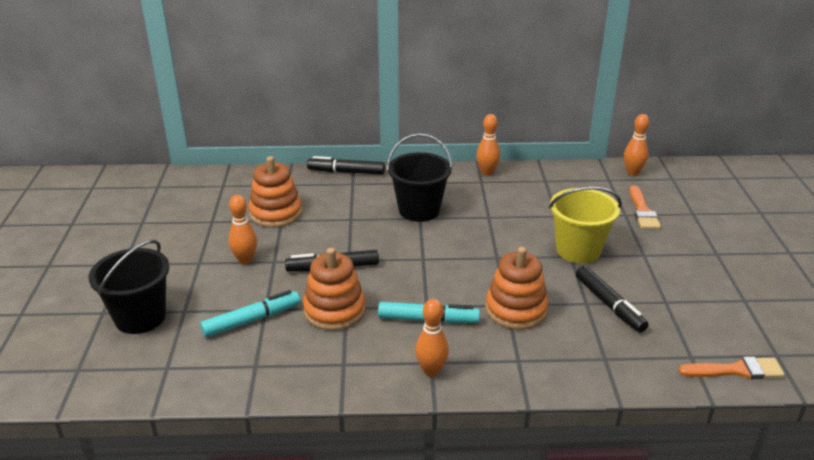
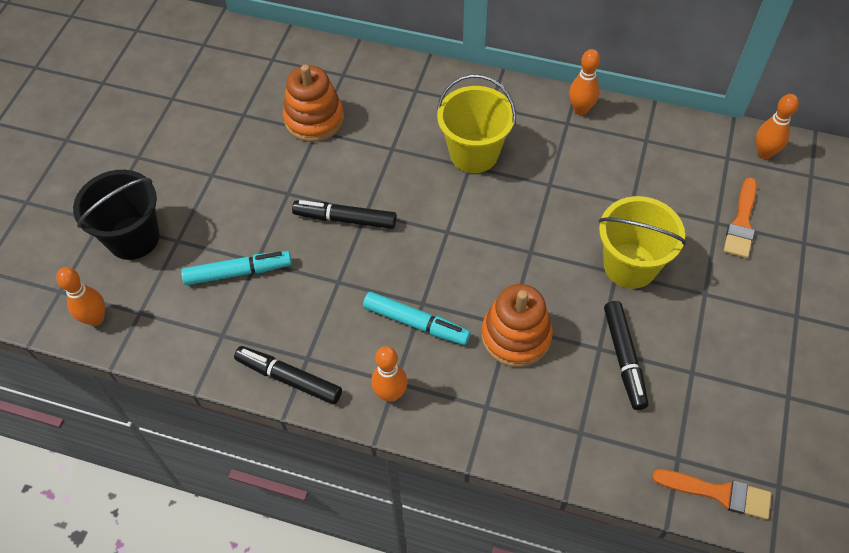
camera: 20 degrees right, 25 degrees up
(245, 260) = (259, 184): orange bowling pin -> orange bowling pin (96, 318)
(334, 311) = (324, 283): orange stacking toy -> none
(347, 172) = (416, 69): black marker -> black marker (289, 379)
(419, 210) = (474, 153): black bucket -> yellow bucket

